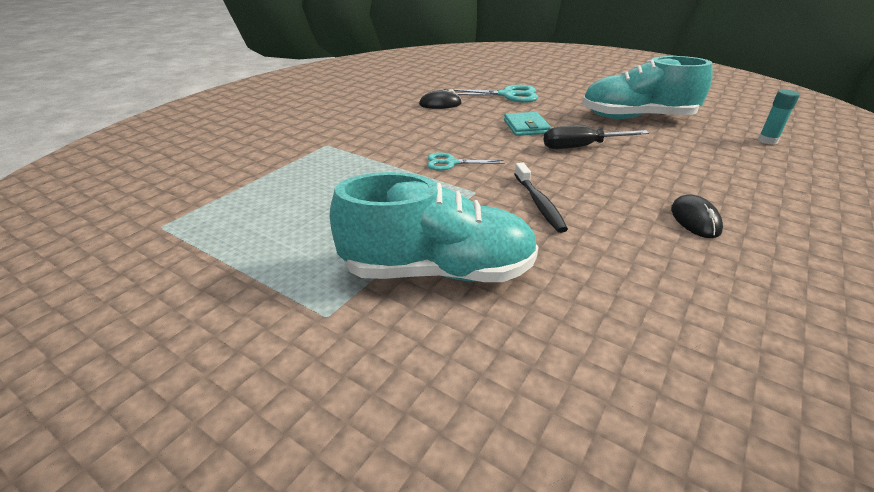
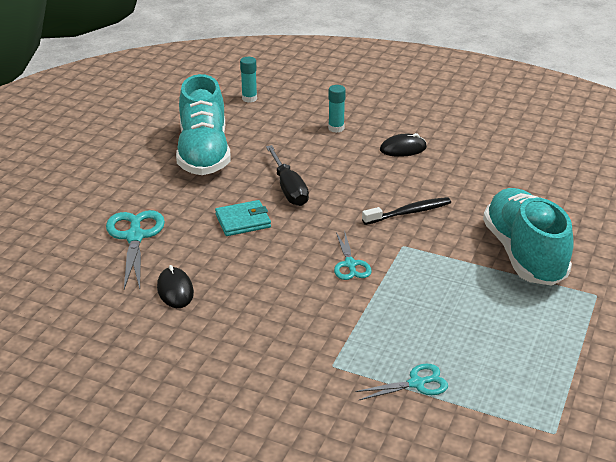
camera: 100 degrees left, 0 degrees up
(279, 173) = (416, 383): none -> turquoise scissors
(726, 181) = (336, 128): none -> turquoise glue stick

